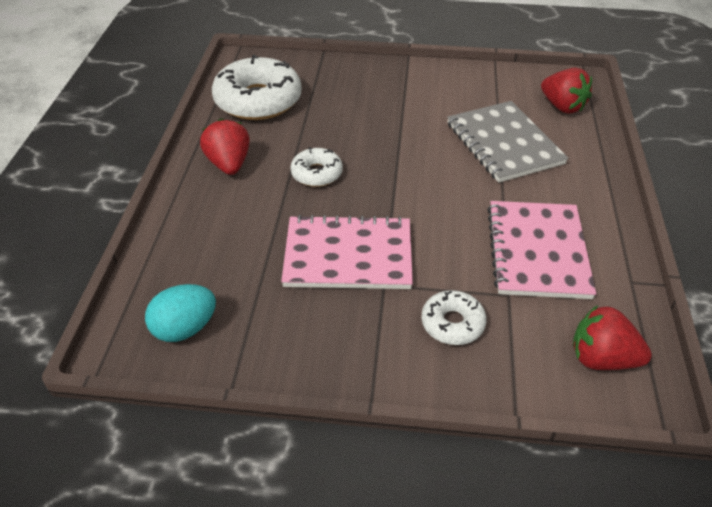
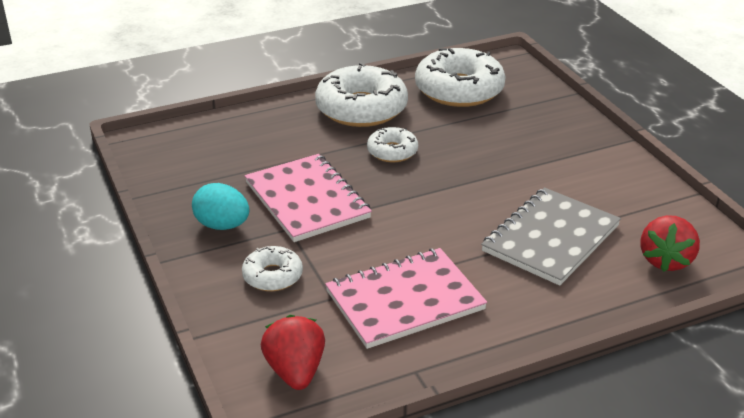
camera: 60 degrees right, 10 degrees down
(185, 328) = (175, 158): turquoise egg -> turquoise egg (222, 225)
(229, 164) = (361, 108): red strawberry -> white donut

